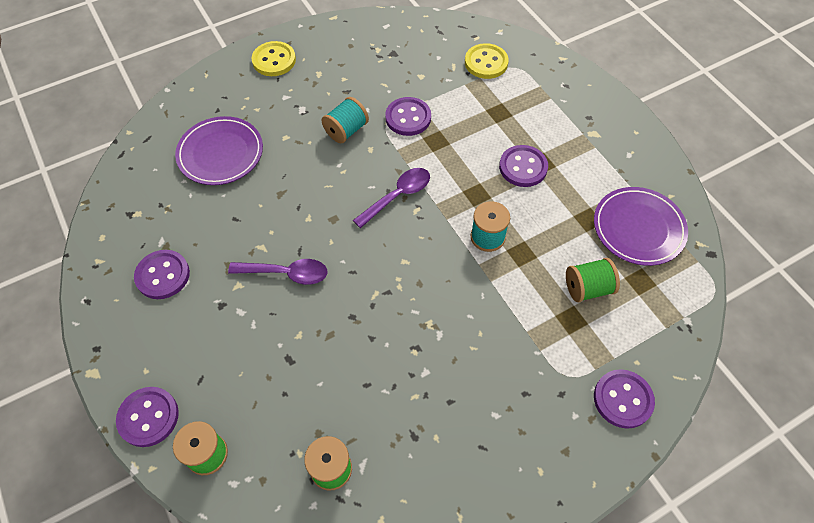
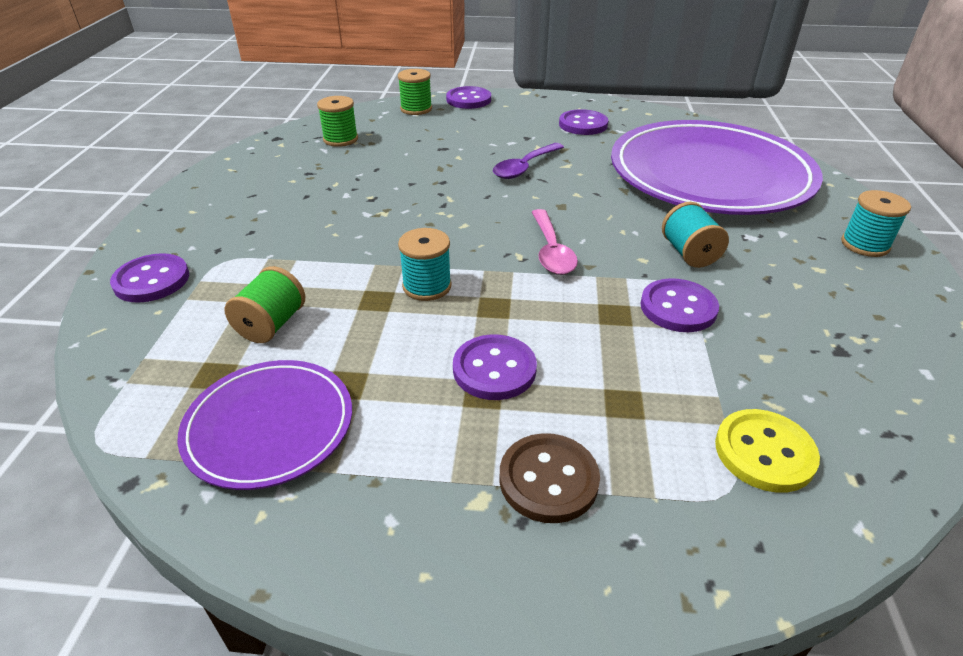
camera: 125 degrees right, 20 degrees down
(220, 153) = (709, 175): purple plate -> purple plate, size x1.97
(274, 60) = (865, 245): yellow button -> turquoise spool
(398, 196) = (551, 251): purple spoon -> pink spoon
(563, 118) = (548, 479): none -> brown button

